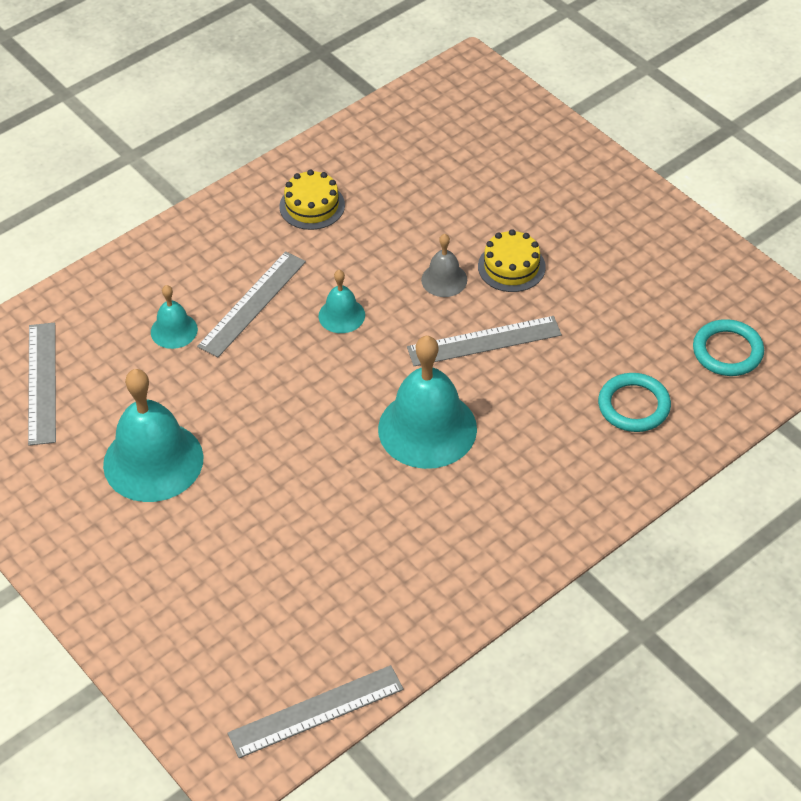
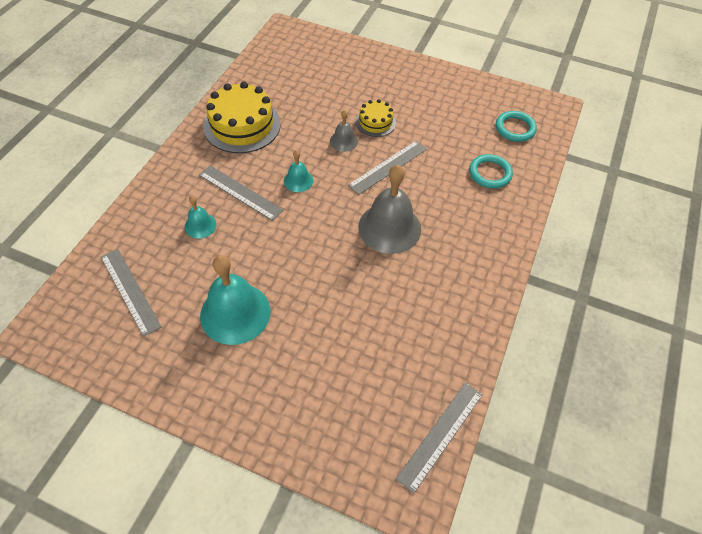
camera: 30 degrees left, 5 degrees up
(252, 304) = (240, 192): grey ruler -> grey ruler turned 60 degrees counterclockwise
(312, 206) = (242, 125): yellow cake -> yellow cake, size x1.86
(427, 428) = (389, 227): turquoise bell -> grey bell

